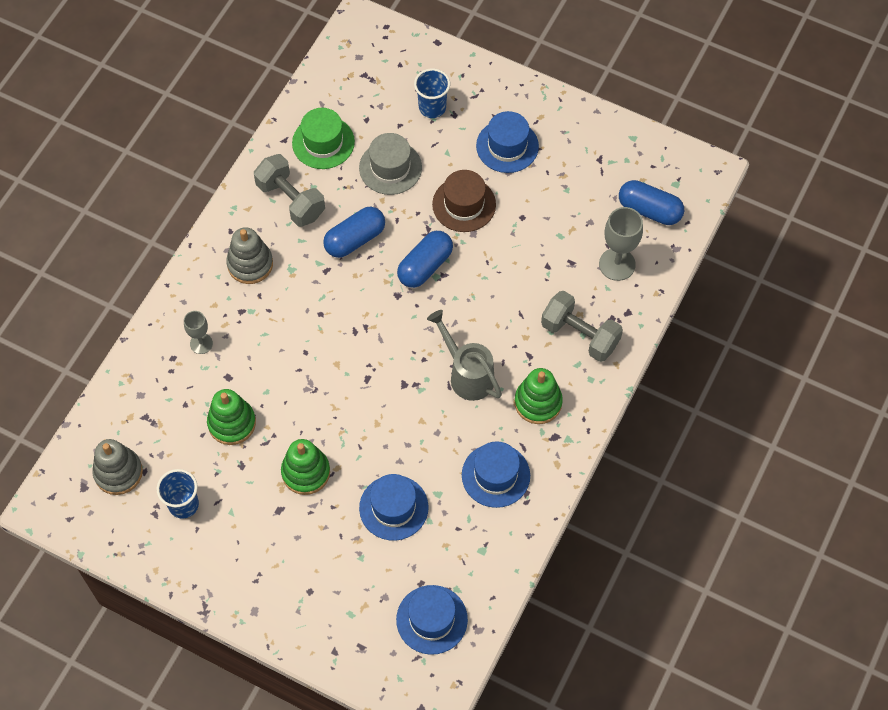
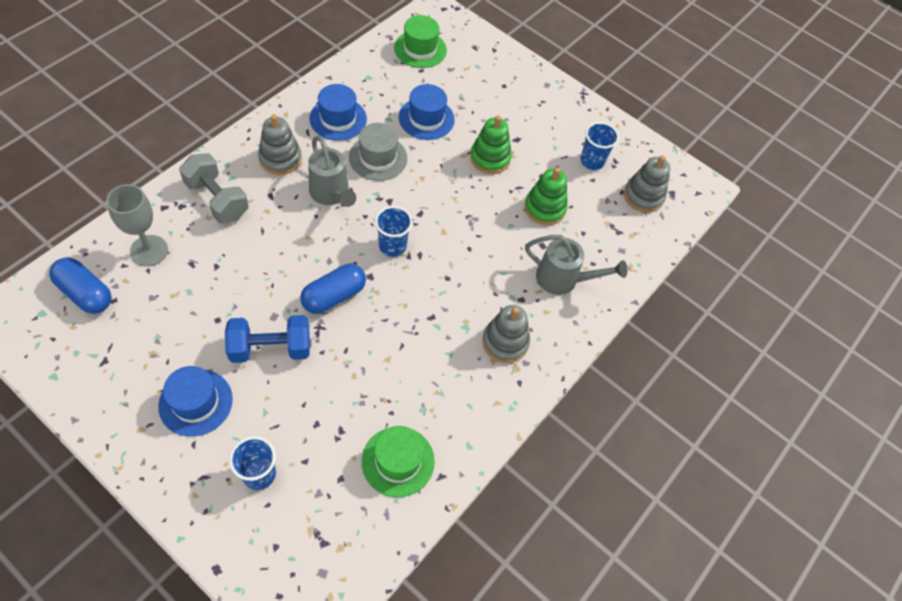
camera: 175 degrees left, 5 degrees down
(201, 343) = (563, 279): grey goblet -> grey watering can
(291, 200) = (450, 400): grey dumbbell -> none
(355, 239) = (394, 340): blue capsule -> none
(385, 333) = (392, 246): none -> blue cup
(390, 167) = (333, 410): grey hat -> grey hat (378, 158)
(432, 619) = (420, 49): blue hat -> green hat
(464, 204) = (271, 348): brown hat -> blue dumbbell
(538, 402) = (280, 159): green stacking toy -> grey stacking toy

